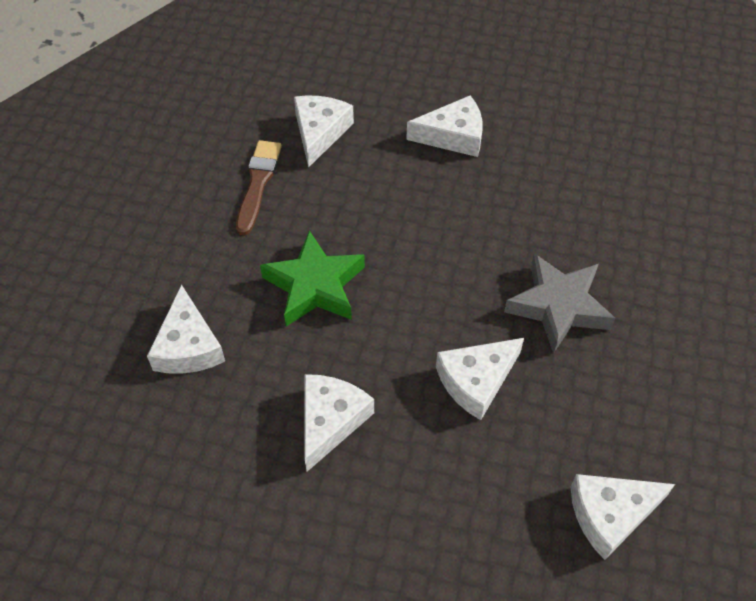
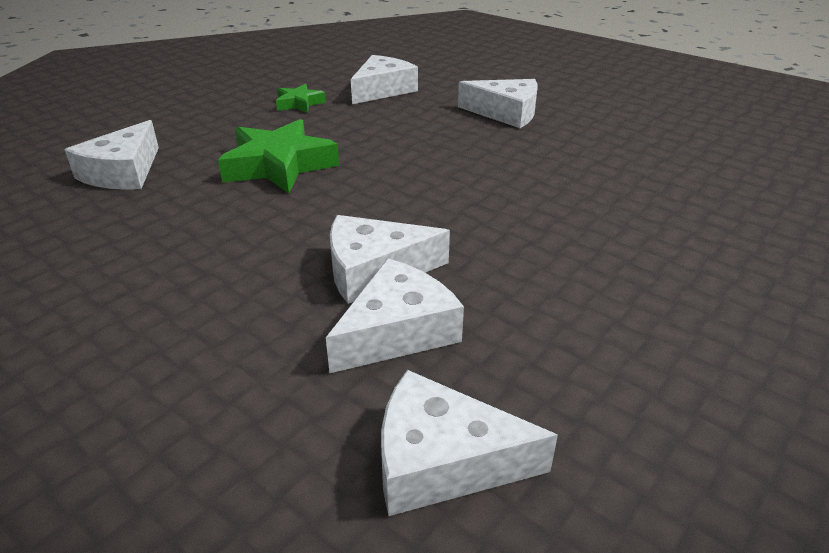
camera: 25 degrees right, 20 degrees down
(258, 183) = (299, 103): brown brush -> green star
(330, 421) = (184, 255): white cheese -> white cheese (397, 331)
(558, 307) = (526, 240): grey star -> none

